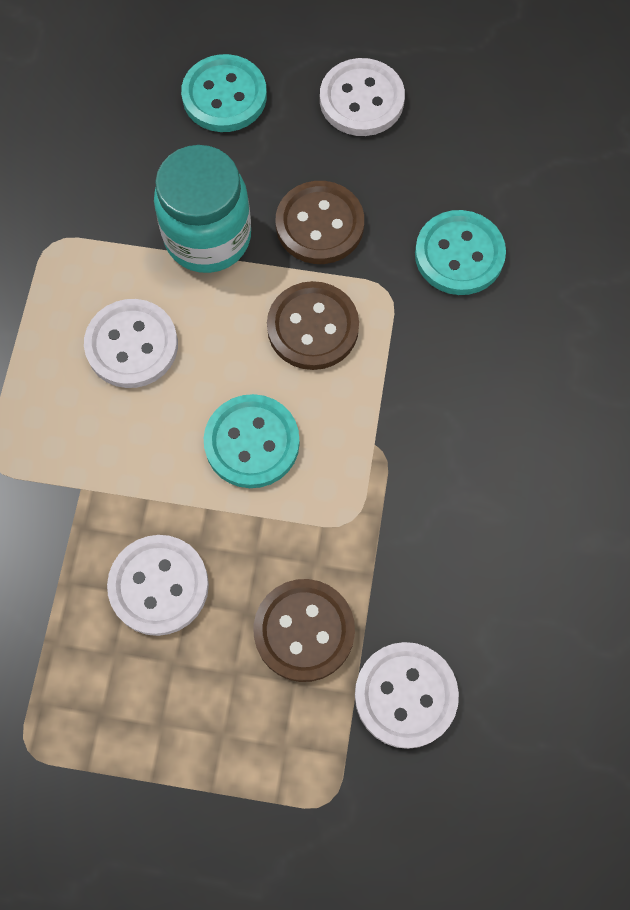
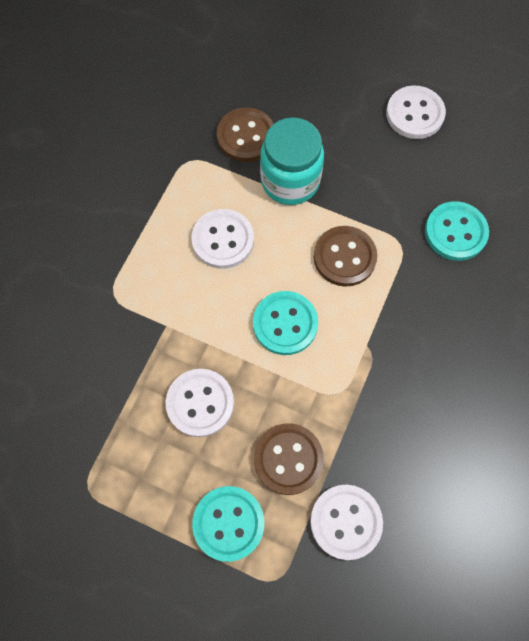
camera: 15 degrees right, 0 degrees up
(224, 96) = (324, 91): turquoise button -> turquoise button (228, 523)
(319, 225) = (366, 190): brown button -> brown button (246, 136)

